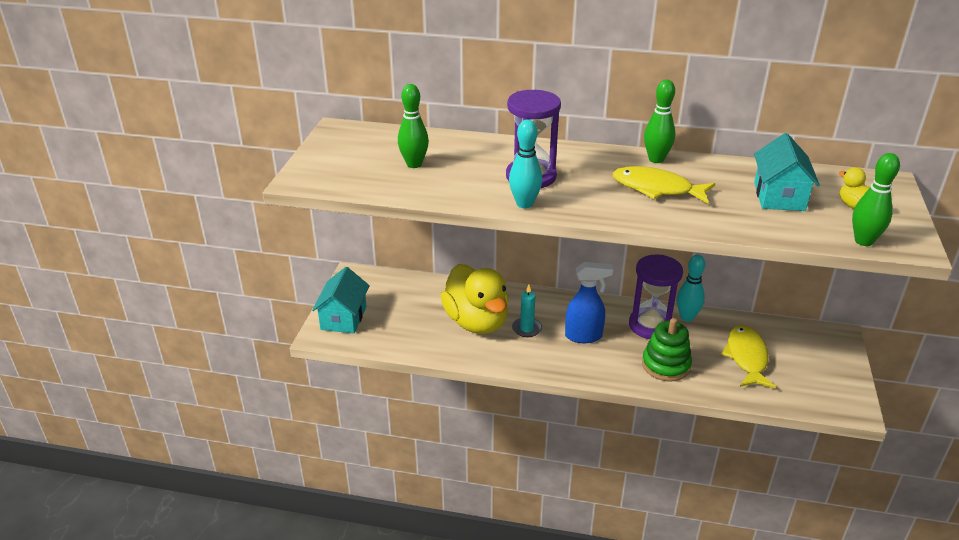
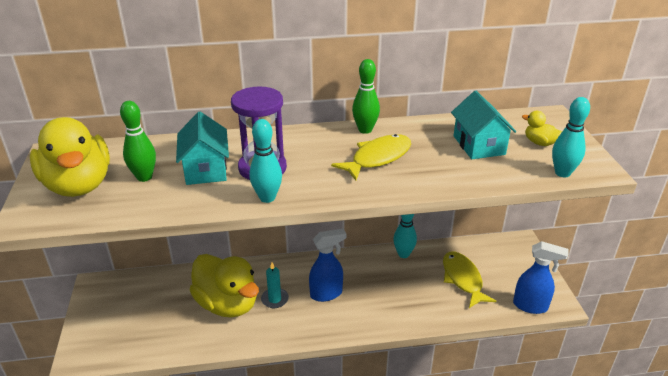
camera: 20 degrees left, 0 degrees up
(343, 318) = (96, 333): turquoise house -> turquoise house (206, 169)
(353, 160) = (79, 185): none -> yellow duck
(650, 325) = (378, 269): purple hourglass -> none
(656, 189) = (378, 158): yellow fish -> yellow fish turned 135 degrees clockwise
(666, 365) = (403, 303): green stacking toy -> none
(817, 403) = (530, 306): none -> blue spray bottle
(863, 241) = (562, 173): green bowling pin -> turquoise bowling pin

